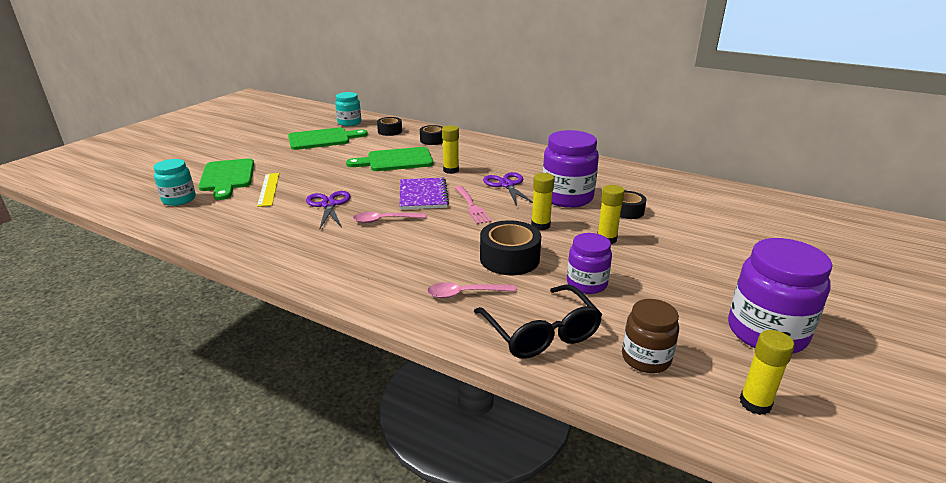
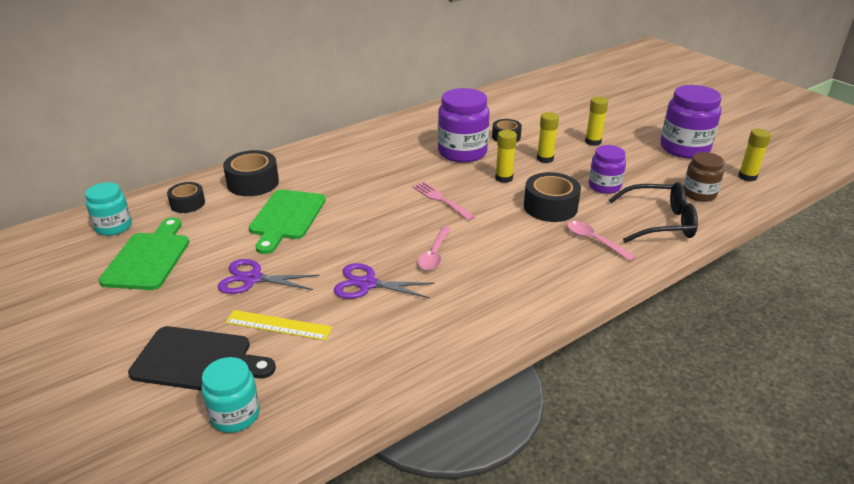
camera: 65 degrees left, 5 degrees up
(227, 177) = (197, 360): green cutting board -> black cutting board
(423, 195) = (395, 220): purple notebook -> none
(432, 140) = (253, 183): black tape -> black tape, size x1.59
(451, 170) = (349, 191): yellow glue stick -> yellow glue stick (593, 142)
(465, 293) = (594, 240): pink spoon -> pink spoon turned 120 degrees clockwise
(471, 206) = (442, 200): pink fork -> pink fork turned 135 degrees counterclockwise
(507, 185) = (412, 171): purple scissors -> purple scissors (252, 279)

